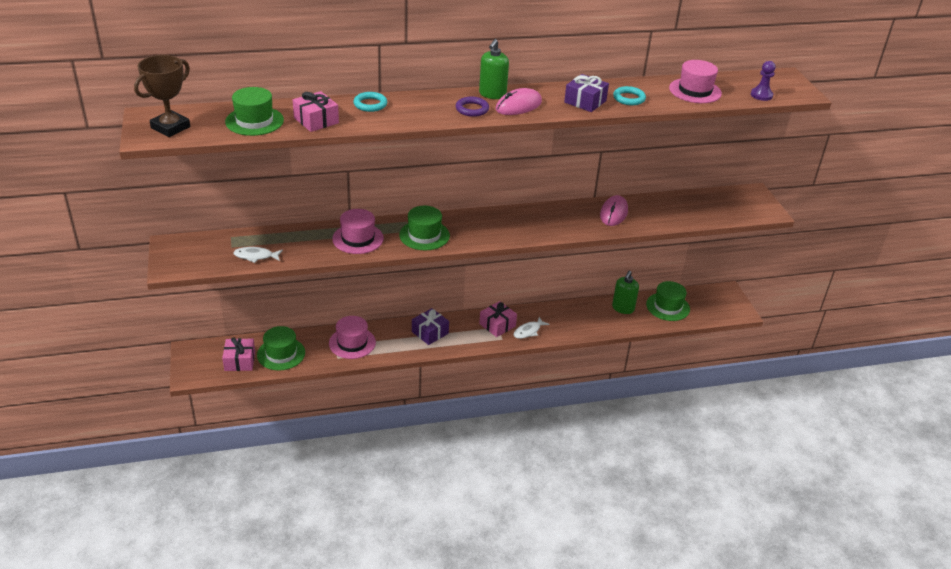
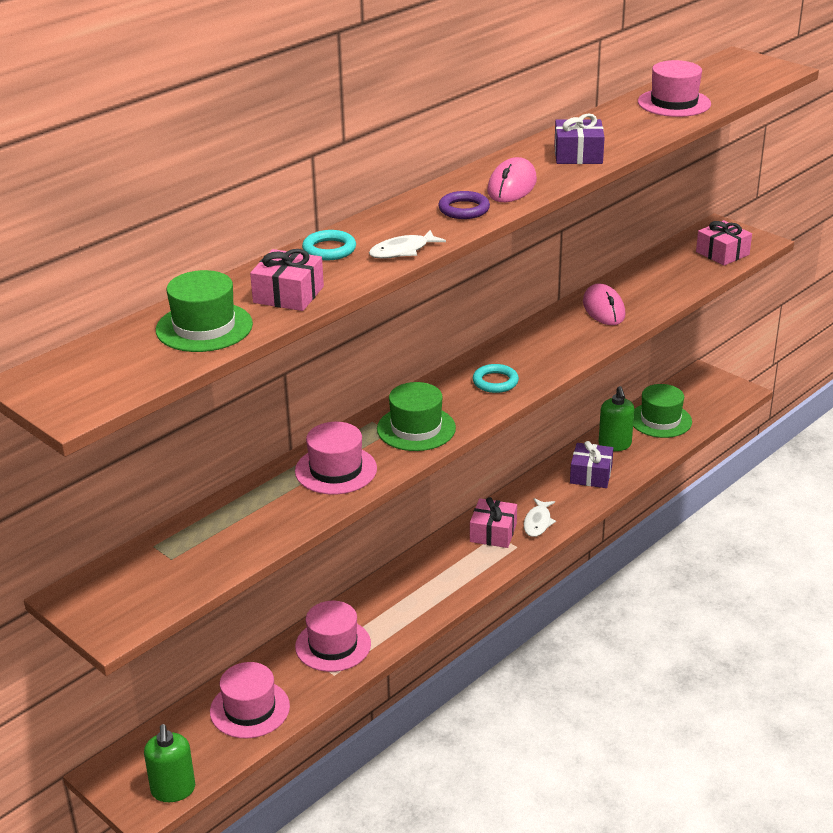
camera: 30 degrees left, 5 degrees down
(170, 127) = (93, 382): brown trophy -> none
(239, 361) = (200, 749): pink gift -> pink gift (722, 253)
(256, 256) = (223, 555): white fish -> white fish (402, 251)
(281, 354) = (250, 709): green hat -> pink hat
(430, 332) = (420, 582): purple gift -> purple gift (591, 475)
(492, 94) = (461, 184): green soap dispenser -> green soap dispenser (173, 790)
(629, 98) = (619, 135): turquoise ring -> turquoise ring (495, 382)
(761, 95) = (745, 85): purple pawn -> none

